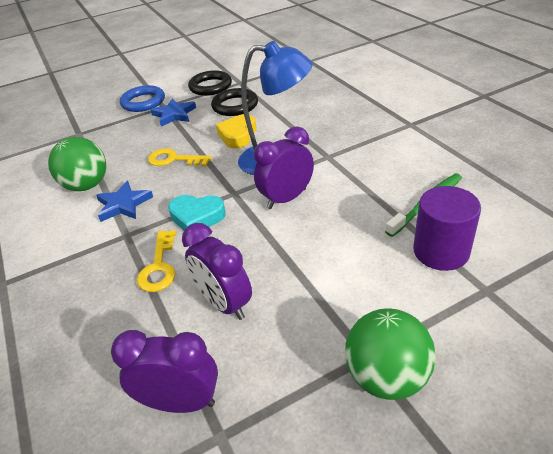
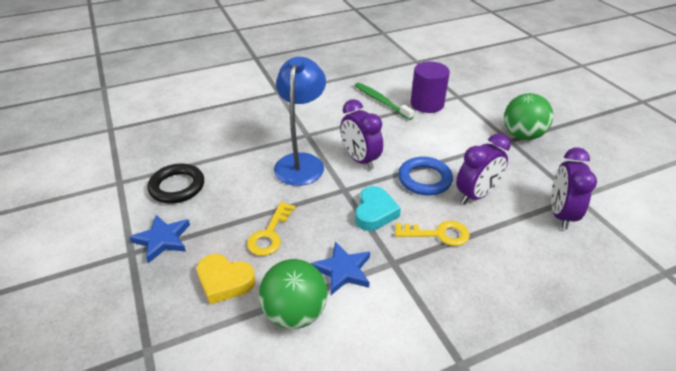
camera: 90 degrees left, 0 degrees up
(143, 102) = (100, 277): blue ring -> blue ring (424, 179)
(210, 86) = (108, 208): black ring -> none
(238, 135) = (244, 185): yellow heart -> yellow heart (225, 281)

